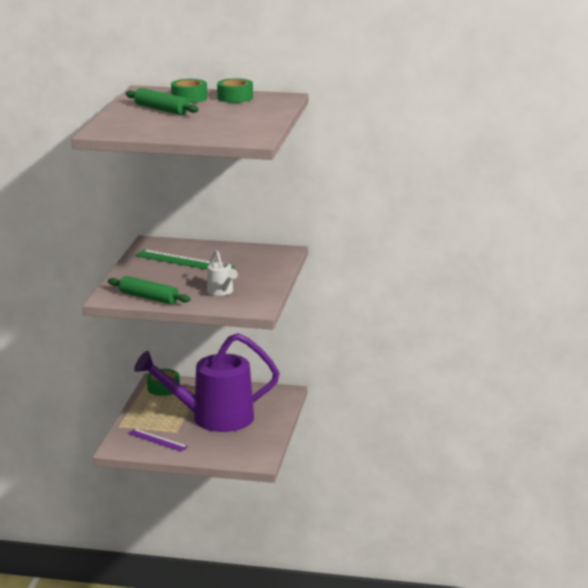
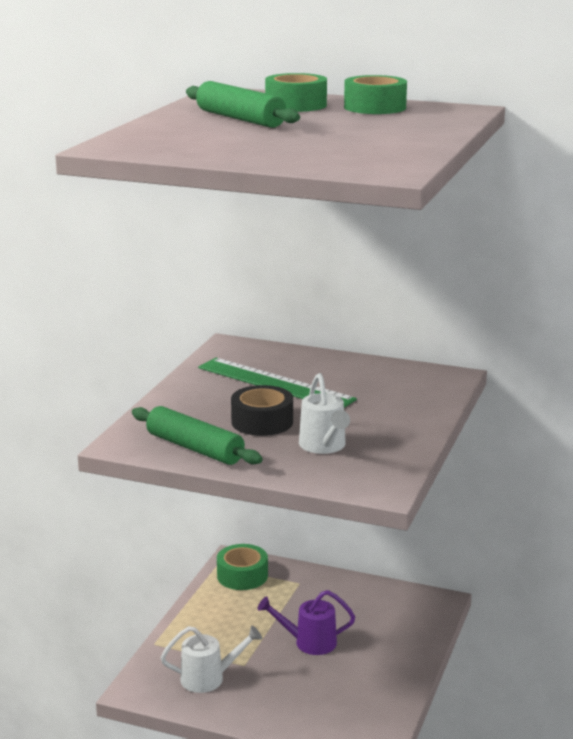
camera: 10 degrees right, 0 degrees up
(157, 440) = (209, 678): purple ruler -> white watering can
(183, 282) = (262, 422): none -> black tape
(212, 418) = (308, 642): purple watering can -> purple watering can, size x0.41

